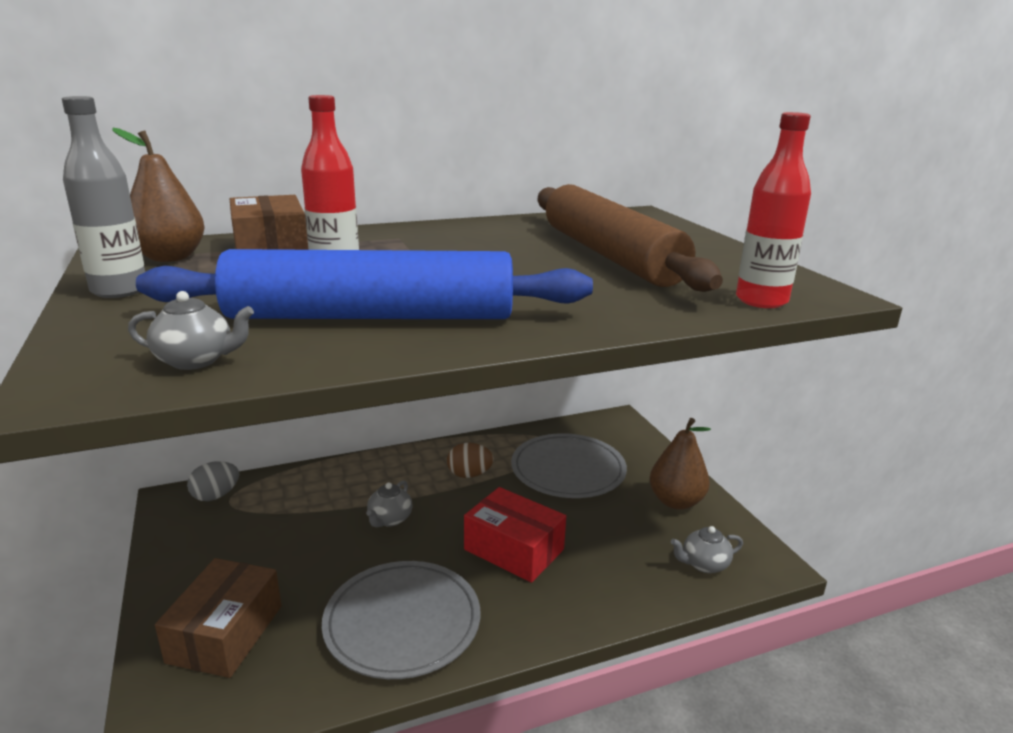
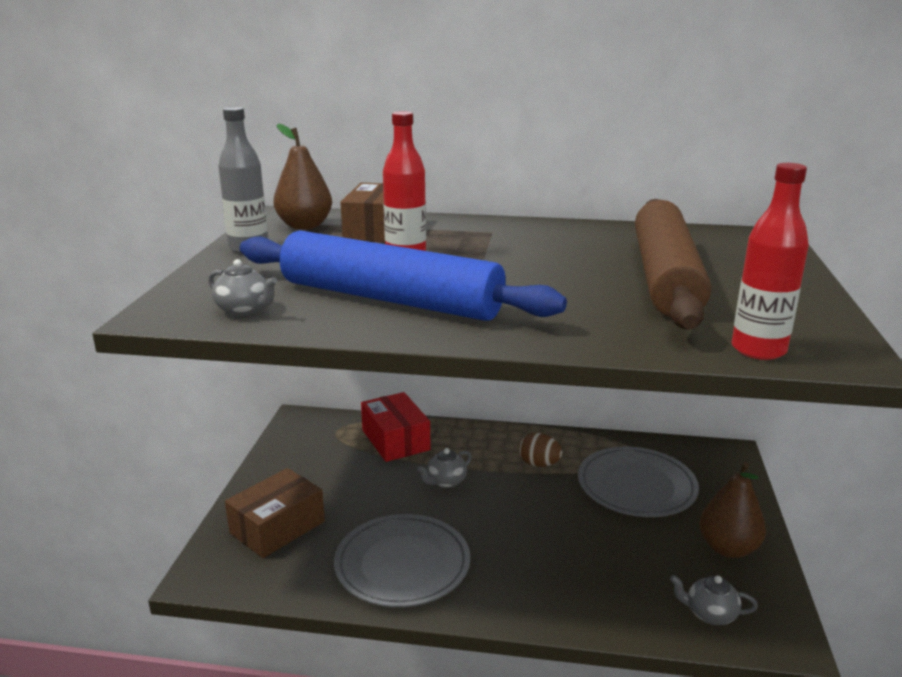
camera: 30 degrees right, 0 degrees up
(216, 496) = (329, 424): grey egg -> none
(514, 549) = (533, 539): red box -> red box (395, 440)

